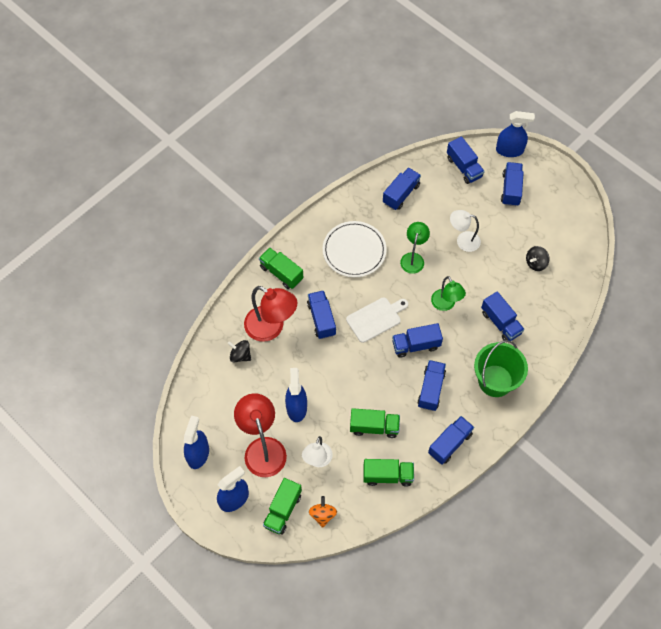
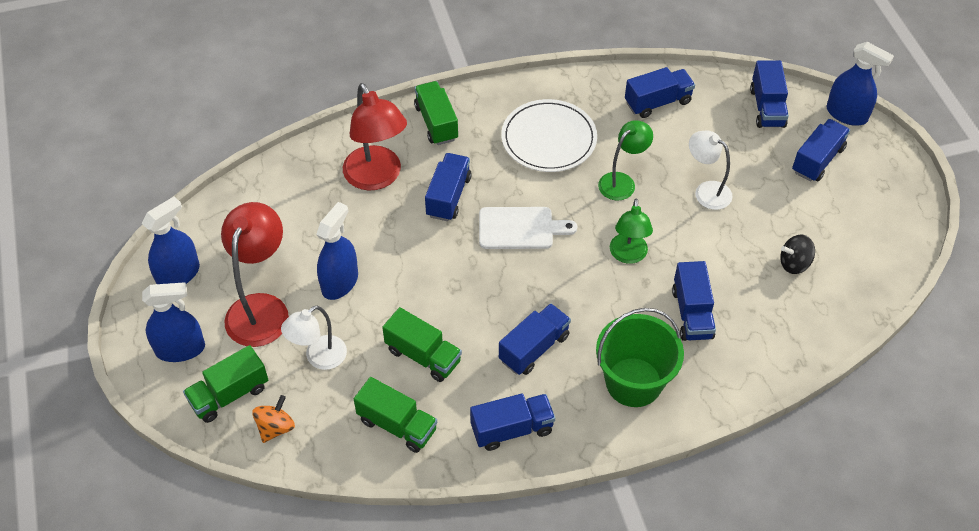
camera: 30 degrees right, 10 degrees down
(240, 355) = (316, 190): black spinning top -> none
(416, 345) = (552, 285): blue truck -> none

